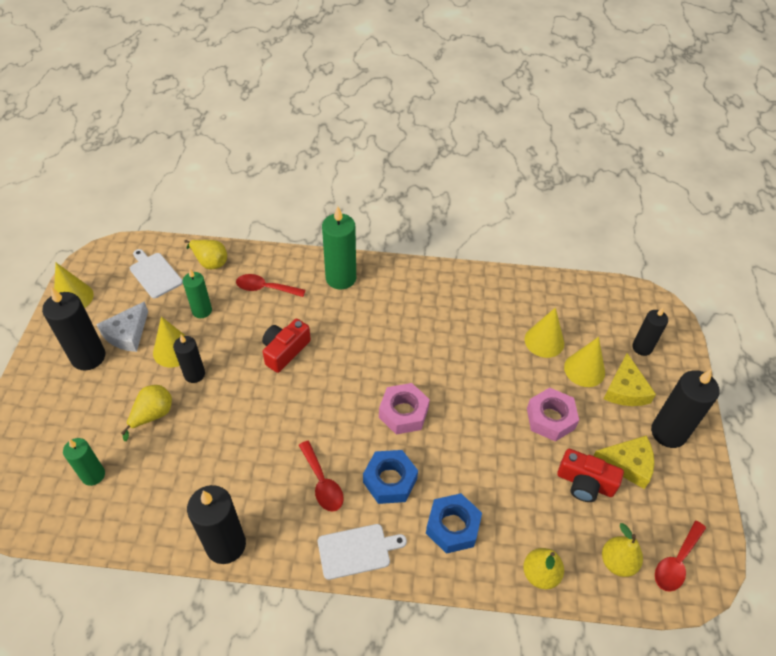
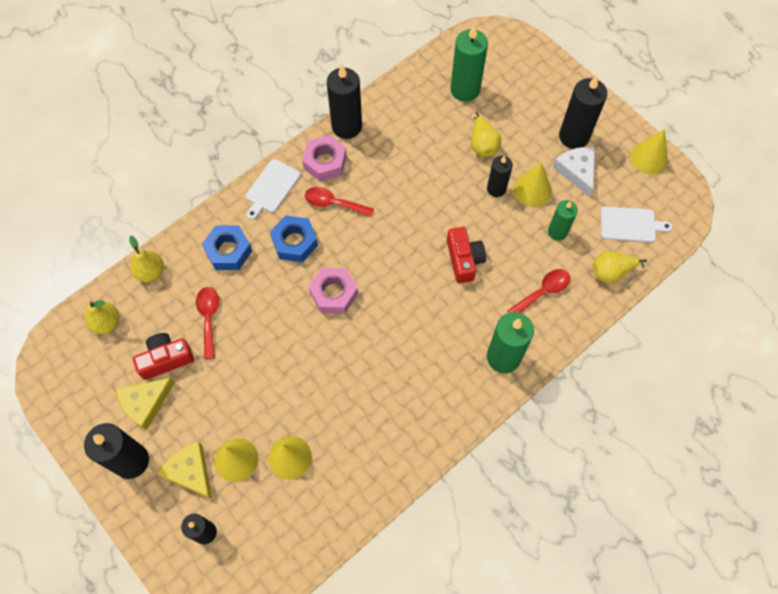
camera: 135 degrees right, 15 degrees up
(93, 475) = (465, 90): green candle -> green candle, size x1.62
(550, 418) = (228, 388): pink nut -> pink nut (325, 162)
(676, 562) = (67, 357): red spoon -> red spoon (209, 318)

